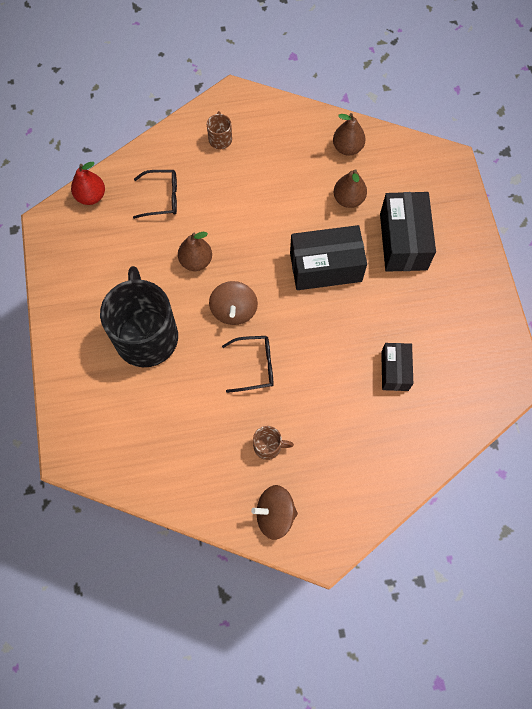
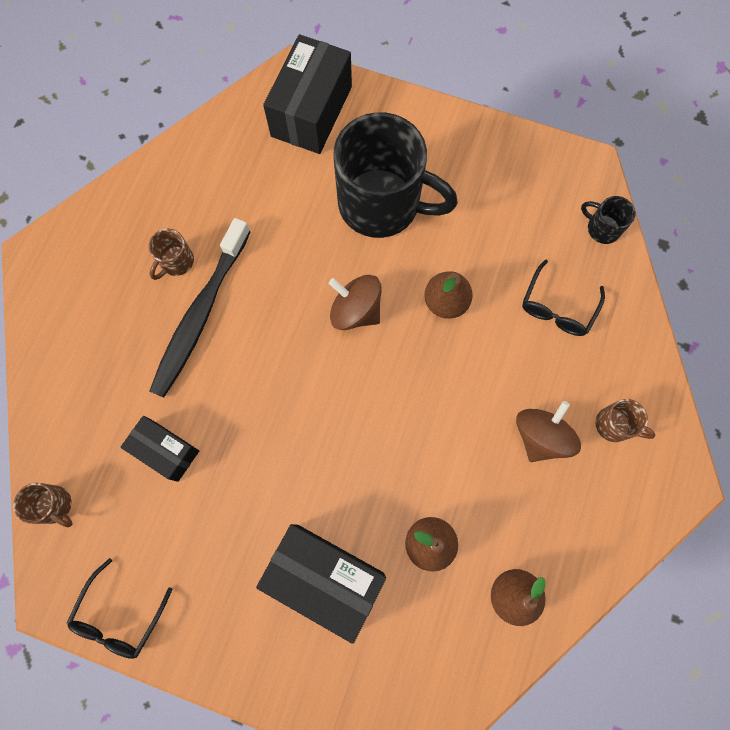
camera: 120 degrees right, 5 degrees up
(91, 196) = (602, 228): red pear -> black mug
(255, 366) = (274, 297): black glasses -> black glasses (119, 616)
(275, 514) = (104, 230): brown spinning top -> brown spinning top (540, 436)
(295, 405) = (201, 314): none -> black toothbrush
(325, 267) = (348, 451): black box -> black box (311, 111)
(470, 415) = (55, 505): none -> brown mug

